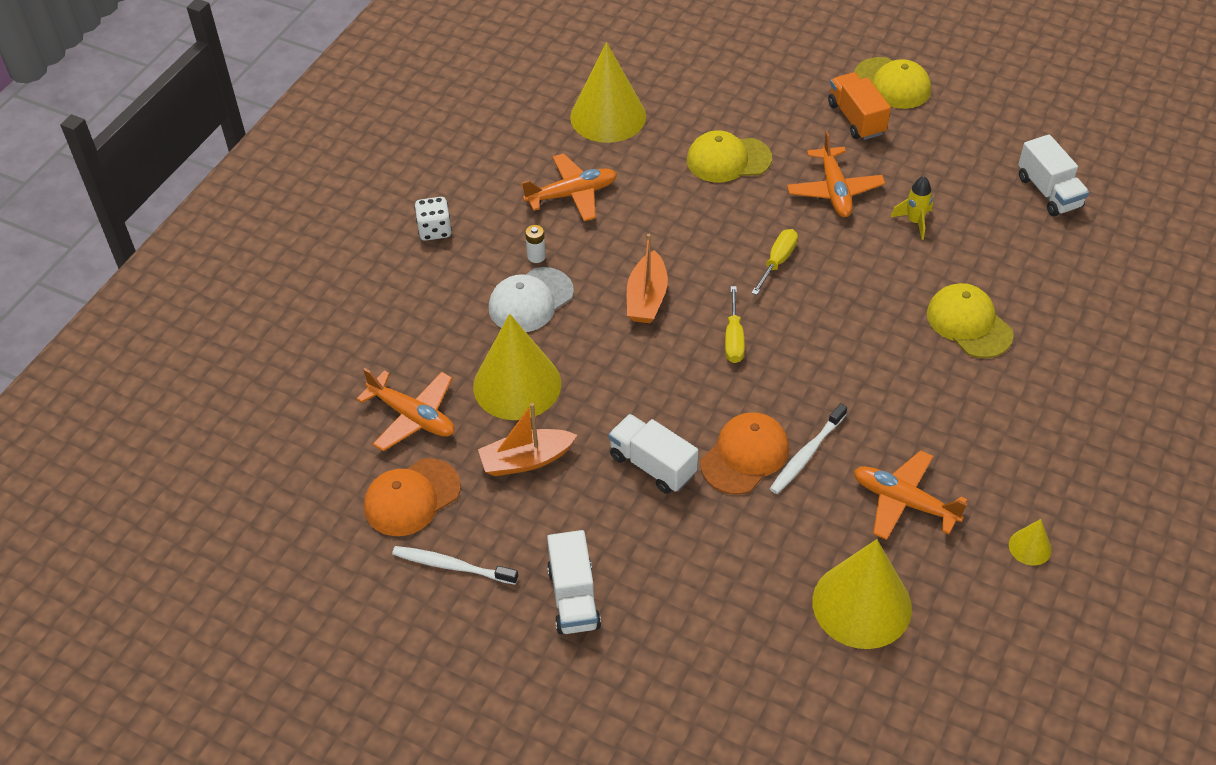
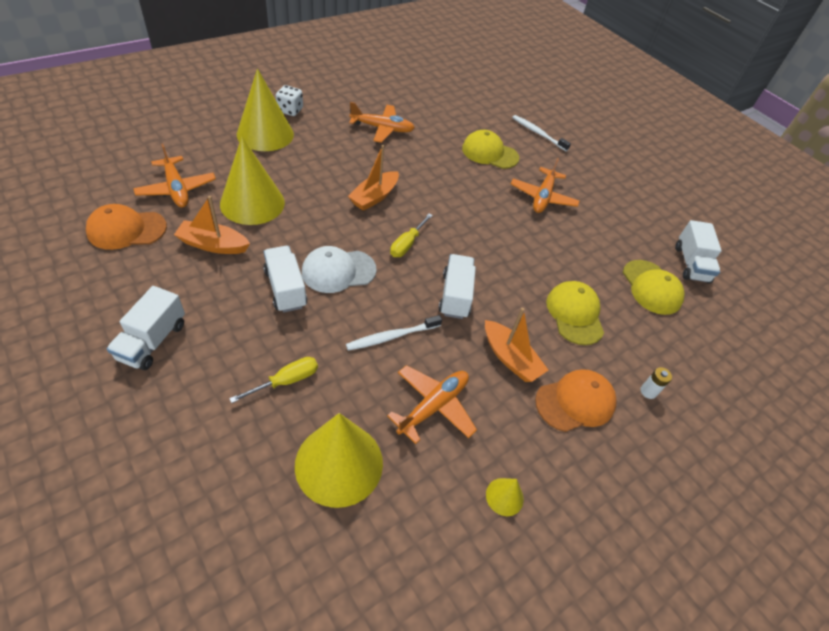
camera: 20 degrees right, 0 degrees up
(452, 566) = (104, 279): white toothbrush -> white toothbrush (538, 133)
(530, 300) = (306, 166): white cap -> white cap (338, 271)
(536, 256) = (332, 147): white battery -> white battery (648, 391)
(608, 116) = (438, 104): yellow cone -> yellow cone (265, 134)
(745, 455) = (350, 315): orange cap -> orange cap (575, 402)
(778, 261) = (474, 216): yellow screwdriver -> yellow screwdriver (287, 381)
(833, 372) = (455, 296): none -> white truck
(856, 119) = (587, 168): orange truck -> none
(892, 84) = (625, 161): yellow cap -> yellow cap (651, 287)
(904, 502) = (433, 406): orange plane -> orange plane turned 75 degrees clockwise
(914, 222) = (582, 237): yellow rocket -> none
(939, 410) = (510, 358): none -> orange boat

